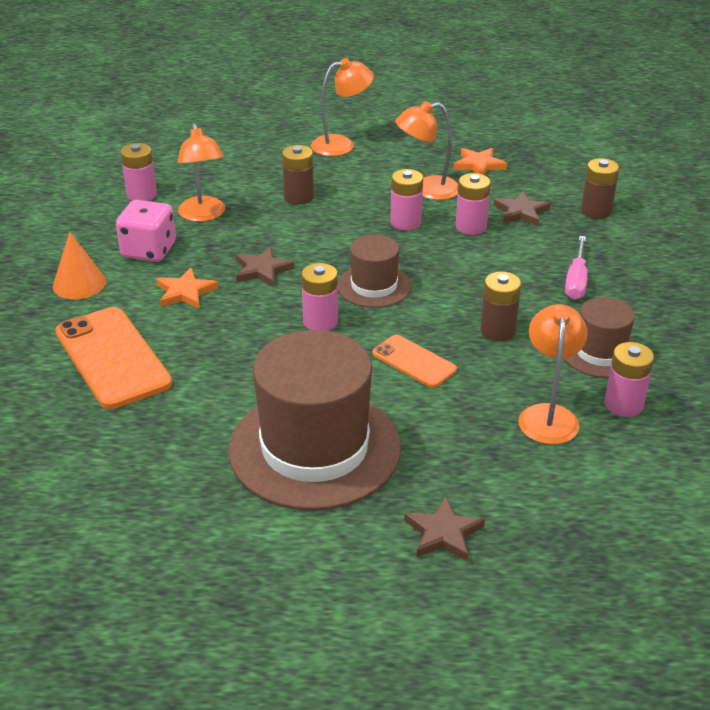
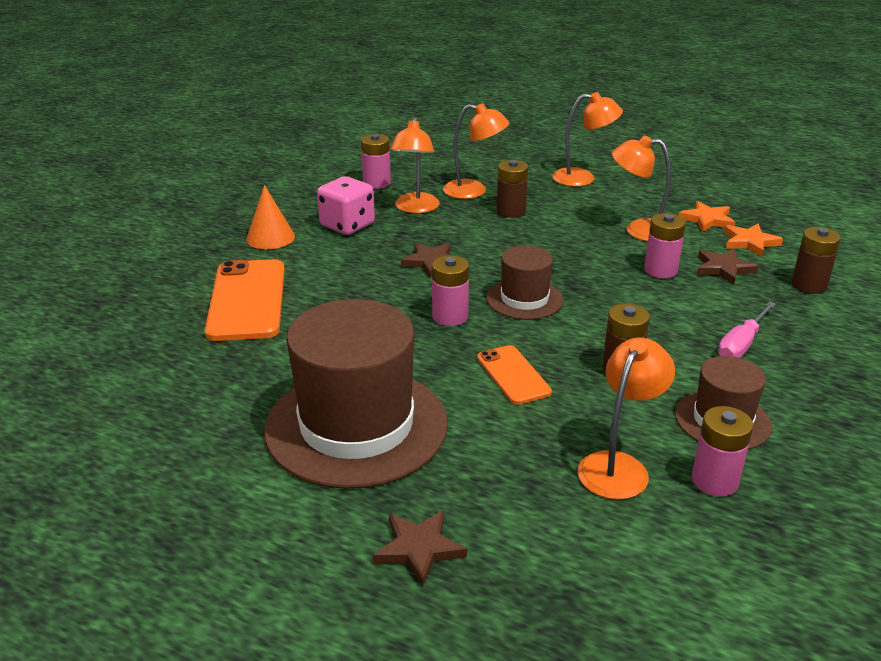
camera: 25 degrees right, 5 degrees down
(185, 292) = (350, 264): orange star -> orange star (749, 242)
(247, 182) = (474, 191): none -> orange lamp
(405, 222) = (596, 253): pink battery -> none

